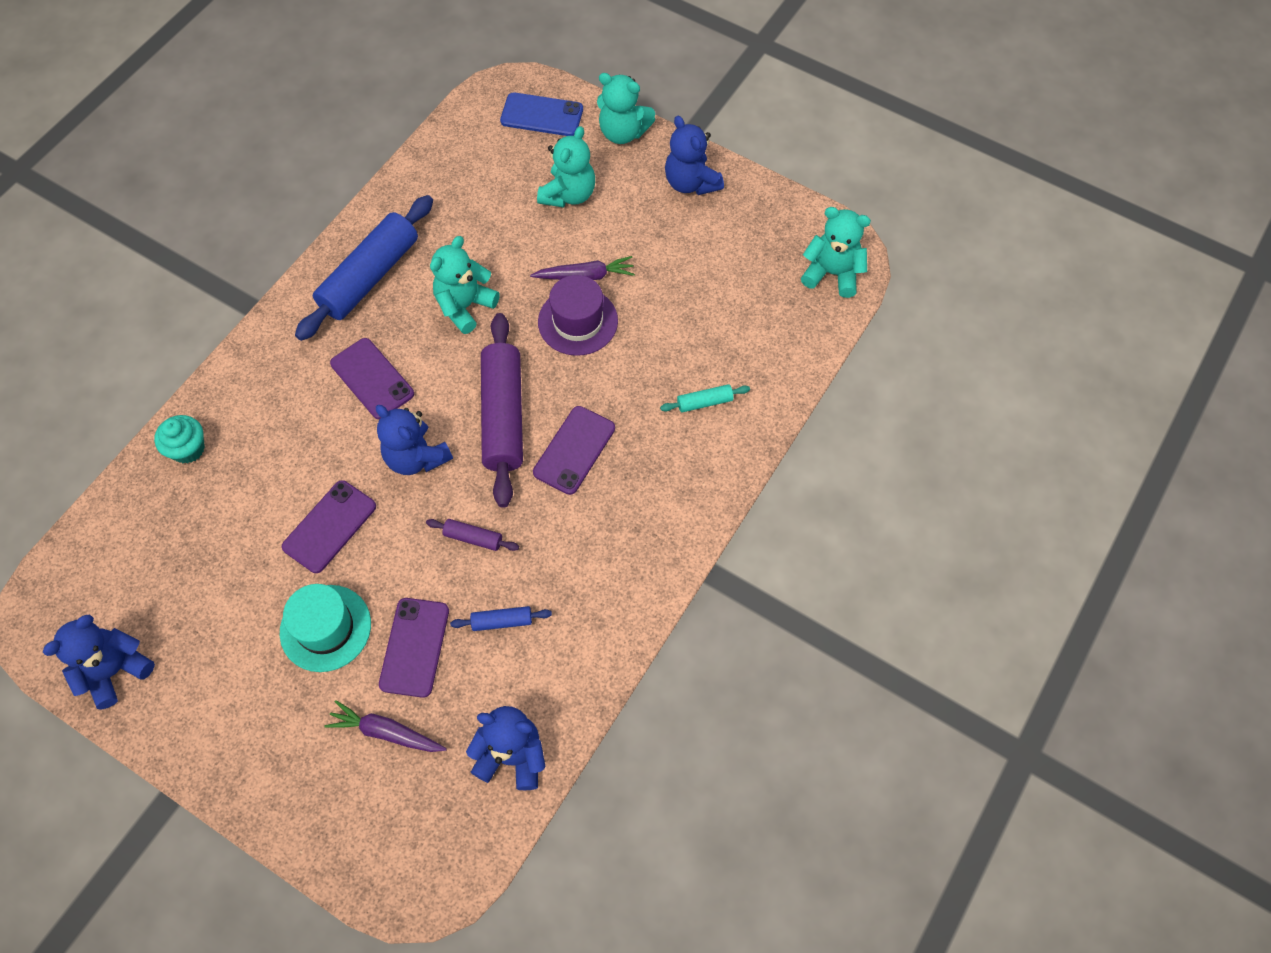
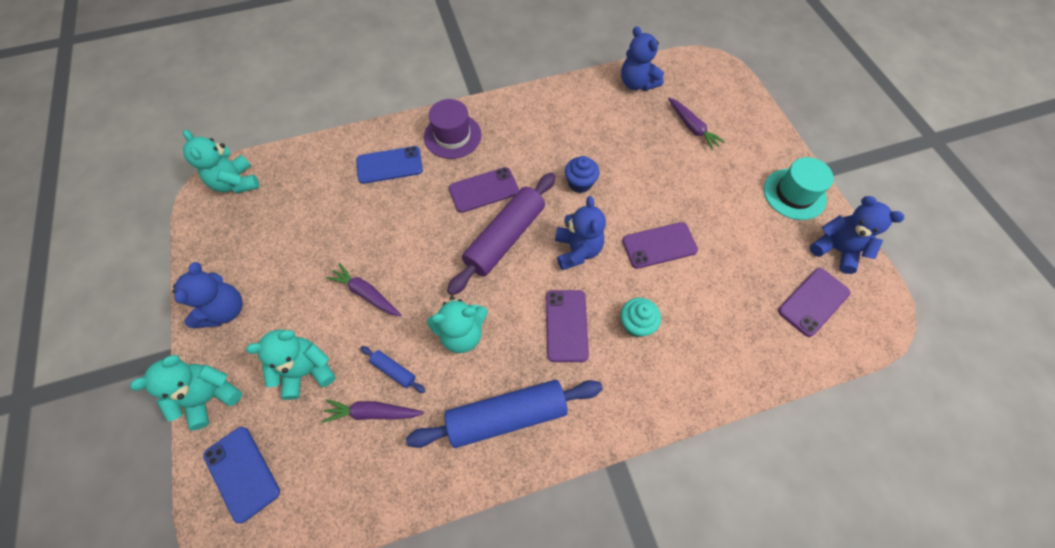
camera: 140 degrees left, 0 degrees up
(115, 670) = (836, 250): blue teddy bear -> blue teddy bear turned 135 degrees counterclockwise
(188, 449) = (728, 367): turquoise cupcake -> turquoise cupcake (636, 324)
(325, 628) = (695, 192): turquoise hat -> turquoise hat (794, 194)
(414, 647) = (652, 153): purple phone -> purple phone (813, 302)
(473, 538) = (580, 183): purple rolling pin -> blue cupcake
(484, 207) = (373, 412): none -> purple carrot
(502, 621) = (597, 136): blue rolling pin -> blue rolling pin (394, 371)
(578, 321) = (404, 265): purple hat -> purple hat (452, 136)
(623, 132) = (211, 396): turquoise teddy bear -> turquoise teddy bear turned 105 degrees counterclockwise
(704, 402) = (389, 165): turquoise rolling pin -> blue phone

